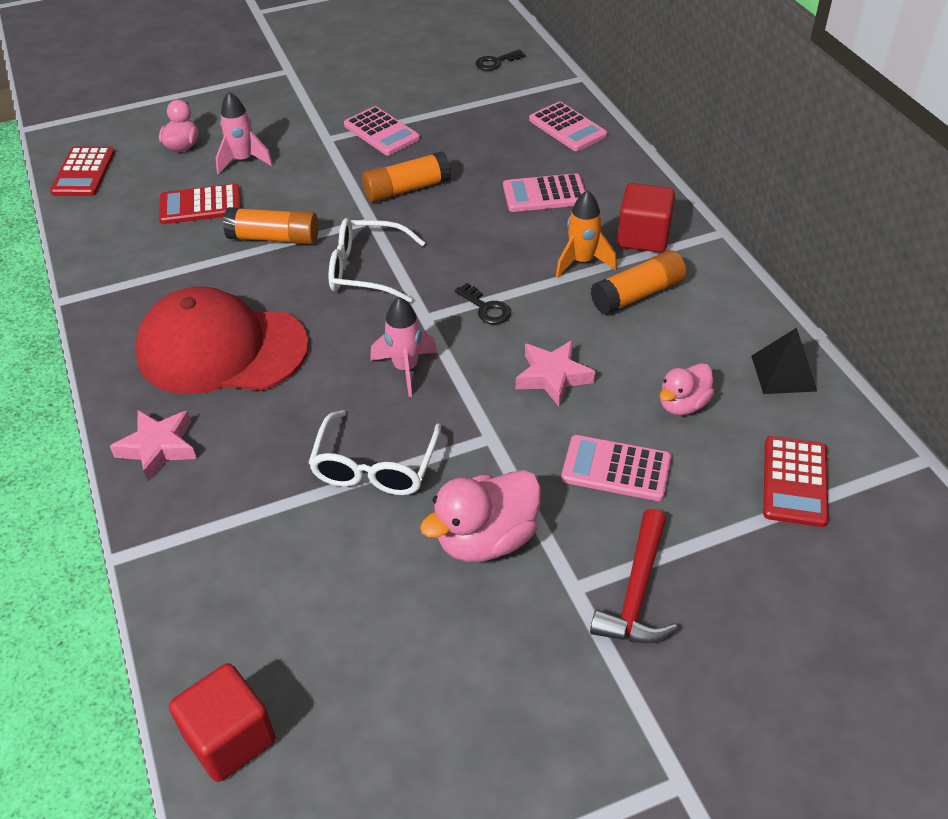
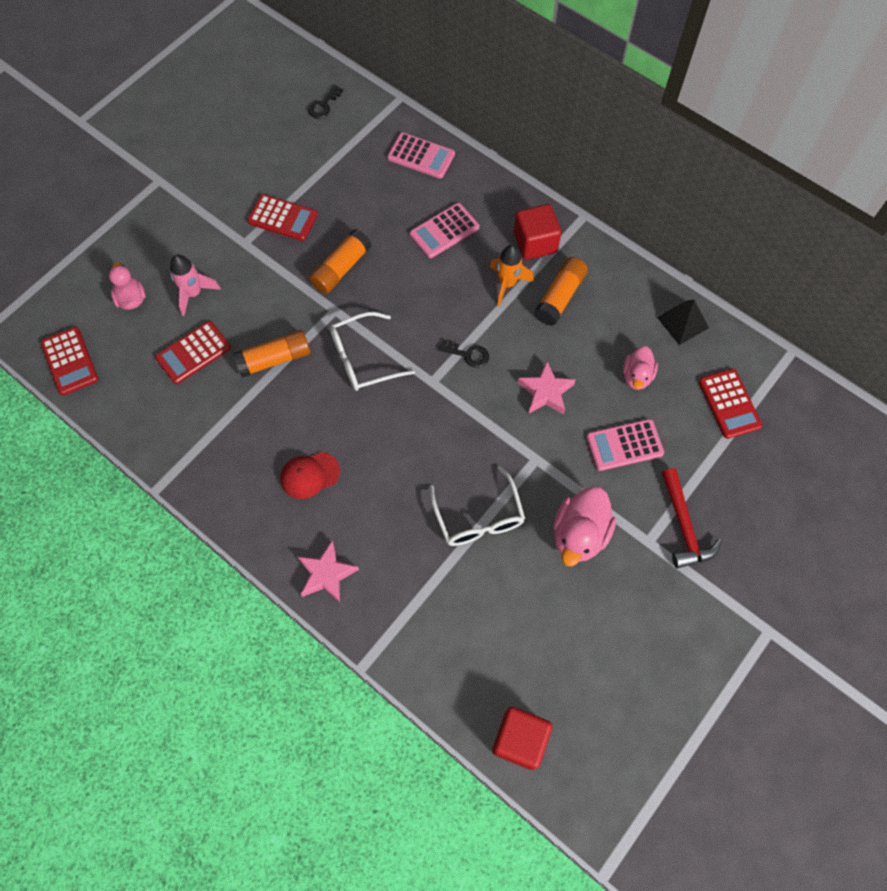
camera: 30 degrees left, 20 degrees up
(221, 349) = (309, 475): red cap -> red cap, size x0.45
(381, 132) = (282, 218): pink calculator -> red calculator
(406, 369) = (447, 431): pink rocket -> none

